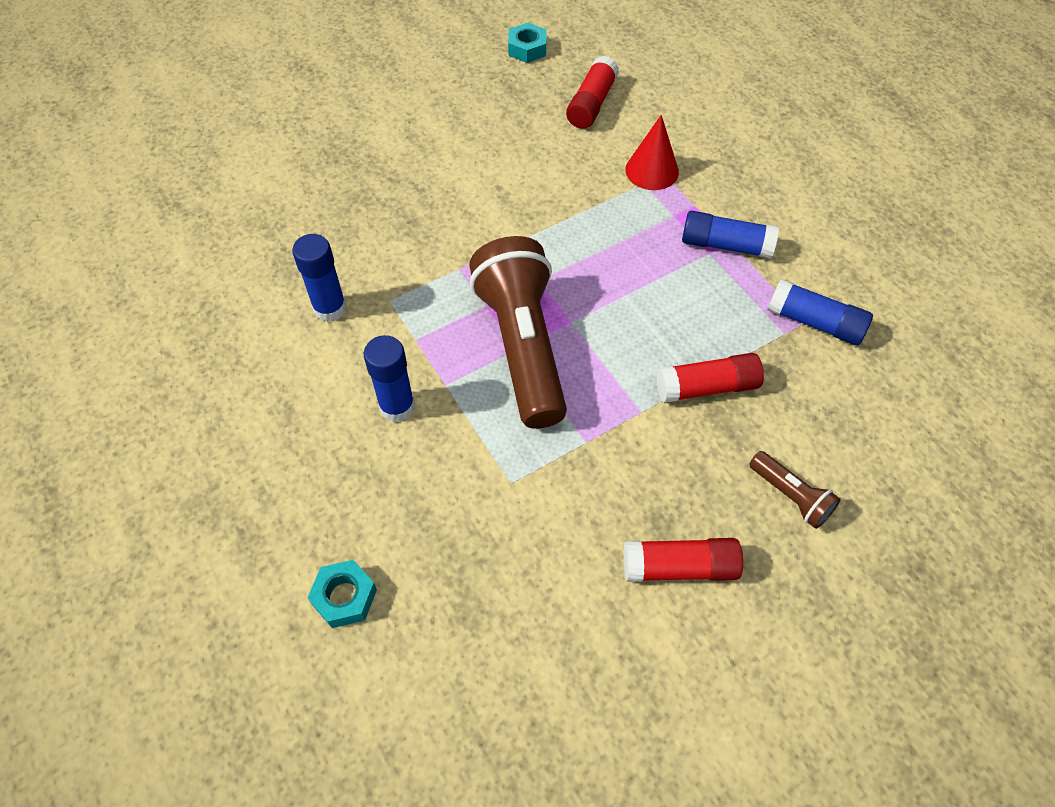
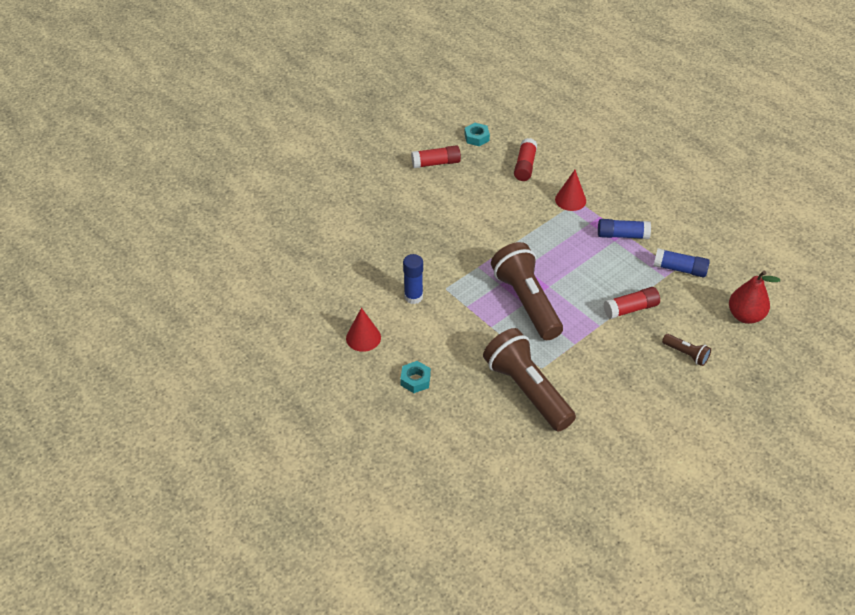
camera: 10 degrees left, 10 degrees down
(217, 372) = (363, 337): none -> red cone
(344, 597) = (474, 431): turquoise nut -> turquoise nut (415, 380)
(397, 407) = (469, 341): blue glue stick -> none
(471, 525) = (527, 390): none -> brown flashlight
(680, 567) = (638, 394): red glue stick -> red glue stick (436, 163)
(920, 433) = (745, 316): none -> red pear

